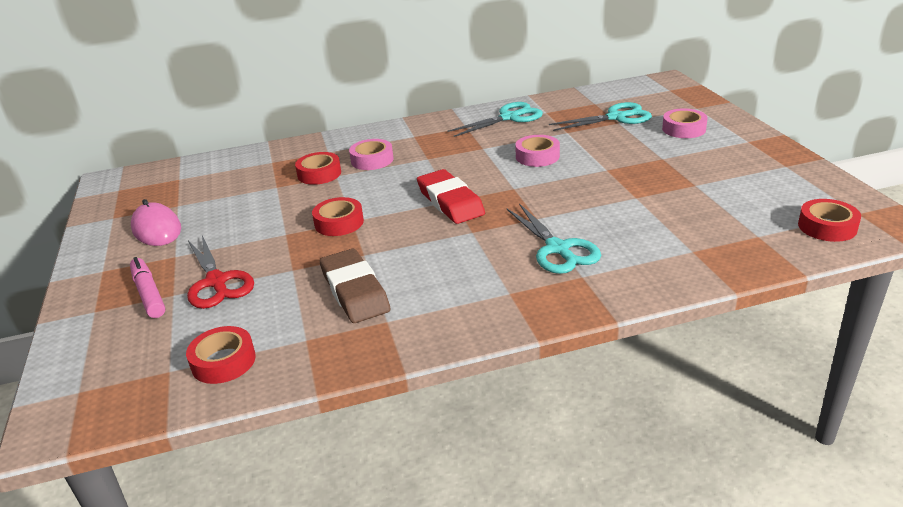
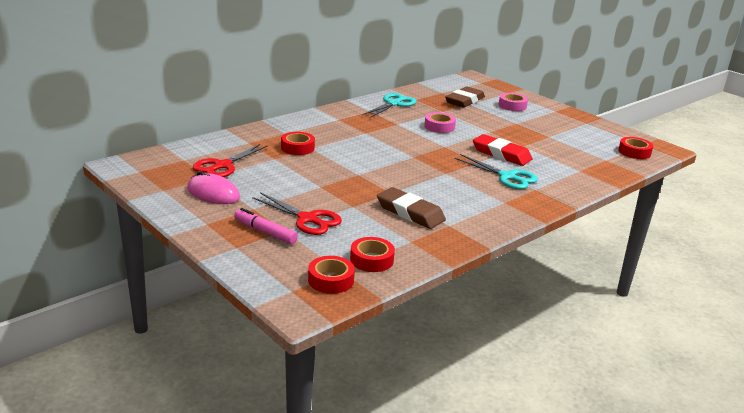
camera: 30 degrees left, 5 degrees down
(209, 191) = (222, 166): none -> red scissors
(339, 223) = (351, 176): red tape -> red tape (331, 280)
(372, 160) = (326, 136): pink tape -> none
(450, 202) = (412, 157): red eraser -> red eraser (501, 154)
(616, 117) = (464, 101): turquoise scissors -> brown eraser

